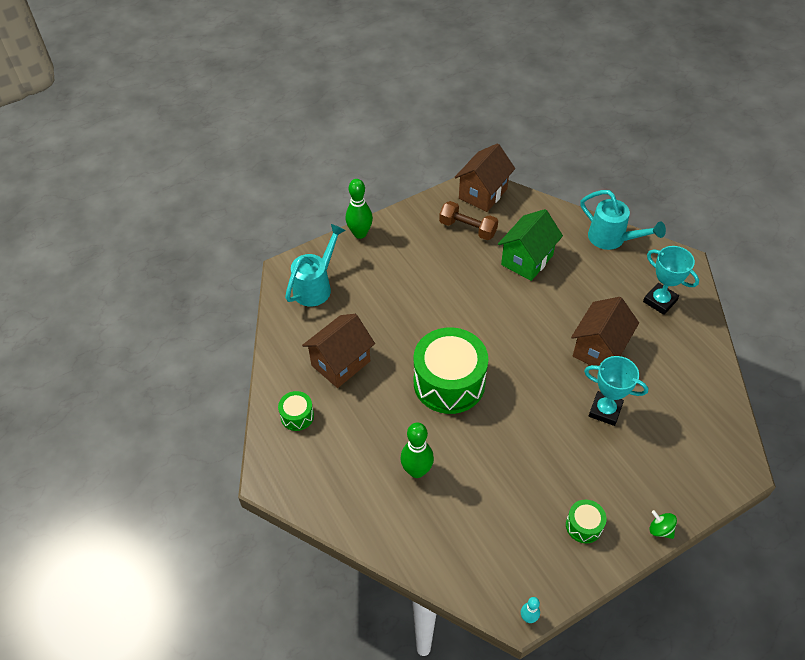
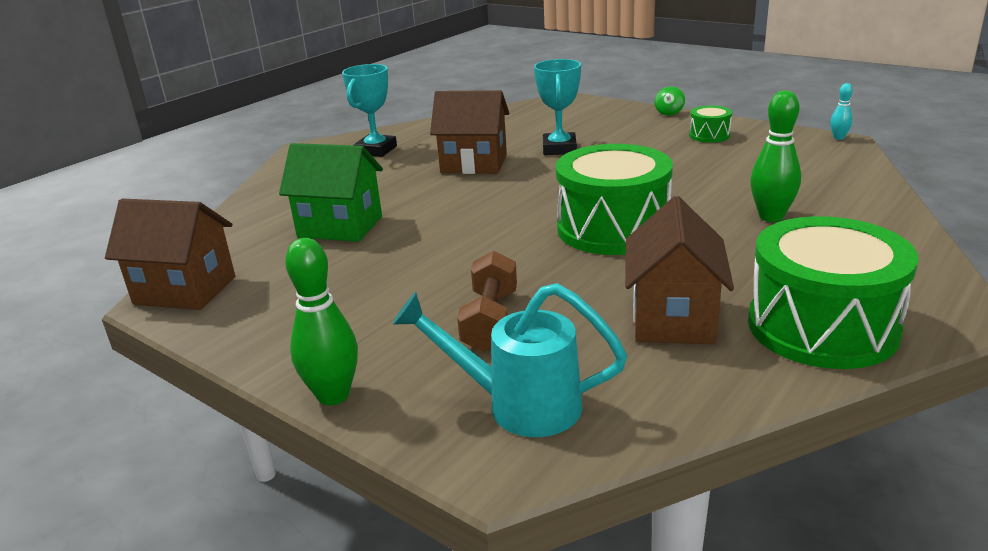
camera: 110 degrees left, 25 degrees down
(297, 416) = (822, 327): green drum -> green drum, size x2.21
(341, 363) = (673, 319): brown house -> brown house turned 75 degrees clockwise
(467, 228) = (283, 284): brown dumbbell -> brown dumbbell (490, 321)
(612, 239) = (276, 186): turquoise watering can -> none

